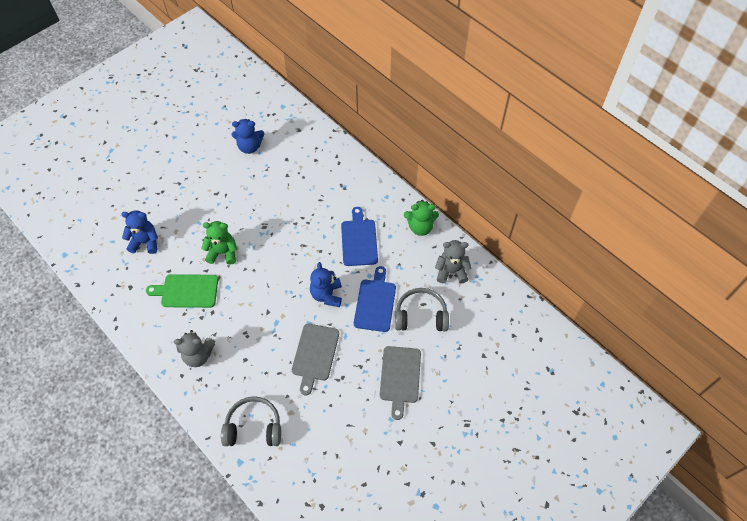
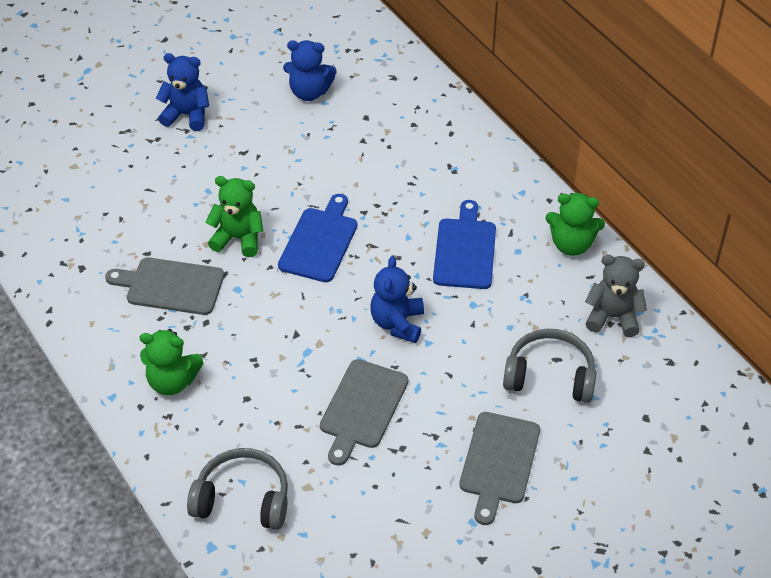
camera: 10 degrees right, 10 degrees down
(145, 242) = (117, 207): blue teddy bear -> blue teddy bear (187, 115)
(187, 291) = (171, 286): green cutting board -> grey cutting board
(198, 355) = (172, 381): grey teddy bear -> green teddy bear
(375, 303) = (476, 346): blue cutting board -> blue cutting board (319, 242)

